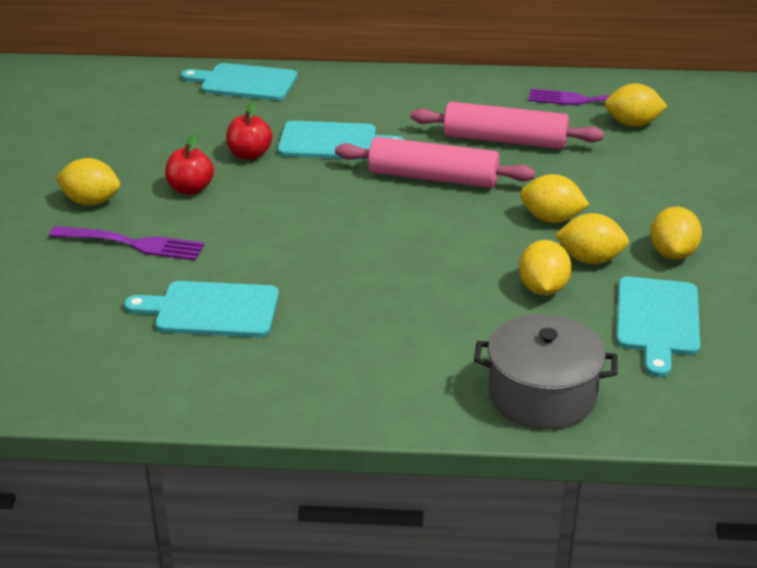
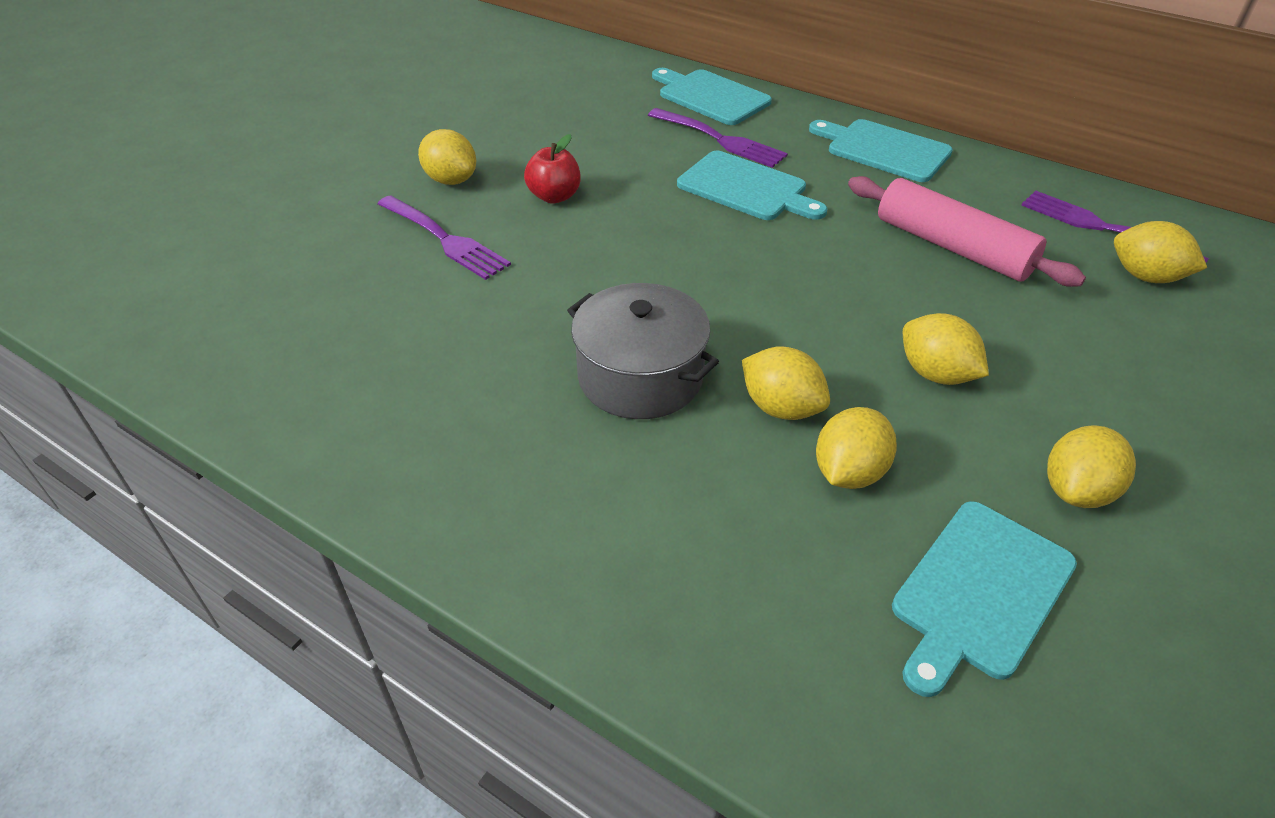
camera: 30 degrees right, 10 degrees up
(211, 310) = (447, 346): turquoise cutting board -> turquoise cutting board (883, 150)
(249, 155) = (646, 176): red apple -> none
(281, 113) = (719, 139): none -> purple fork
(433, 178) = (826, 267): pink rolling pin -> none
(542, 394) = (724, 641): grey pot -> grey pot (640, 376)
(590, 259) = (947, 453): yellow lemon -> yellow lemon (781, 407)

